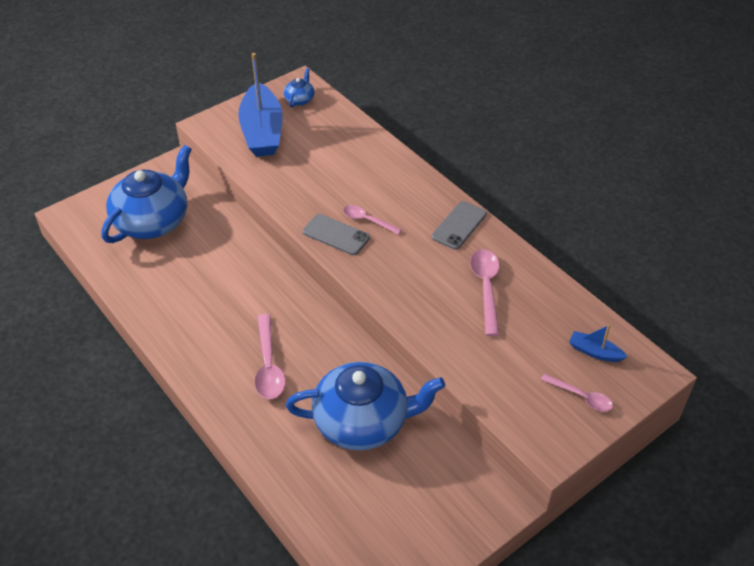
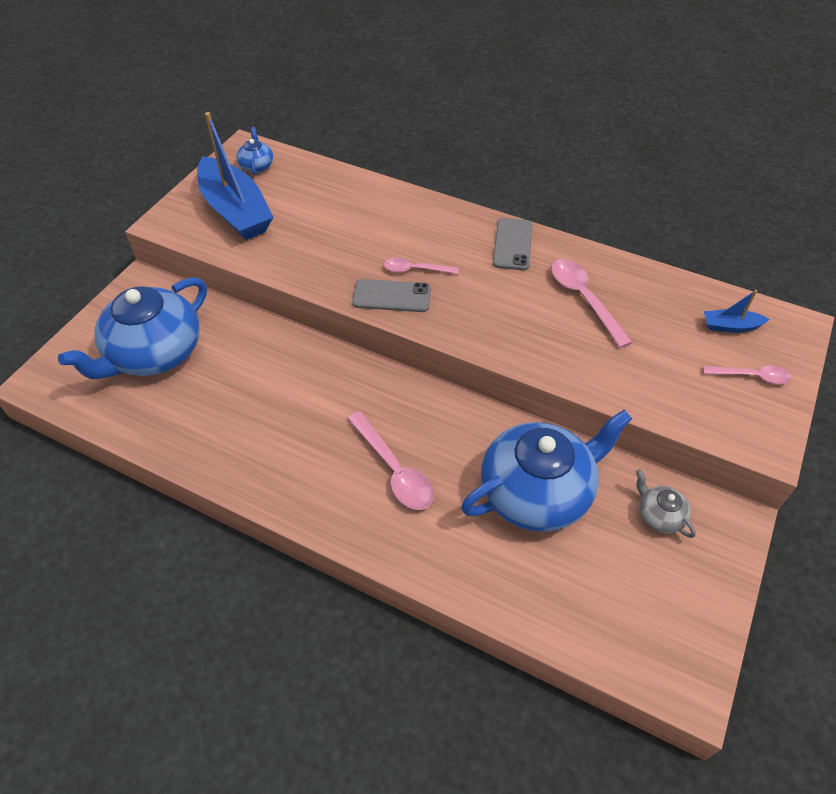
camera: 25 degrees left, 5 degrees up
(153, 221) = (154, 353): blue teapot -> blue teapot turned 150 degrees counterclockwise
(445, 475) = (659, 515): none -> grey teapot

